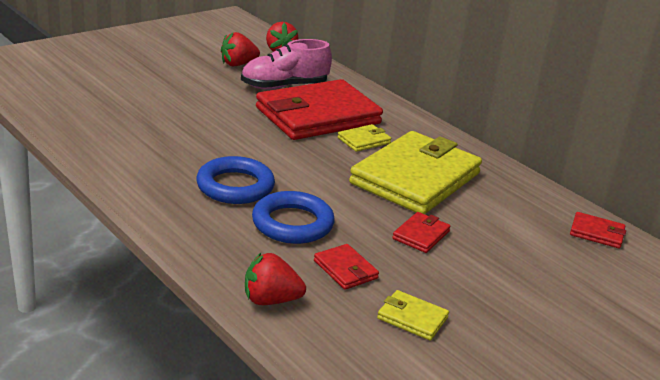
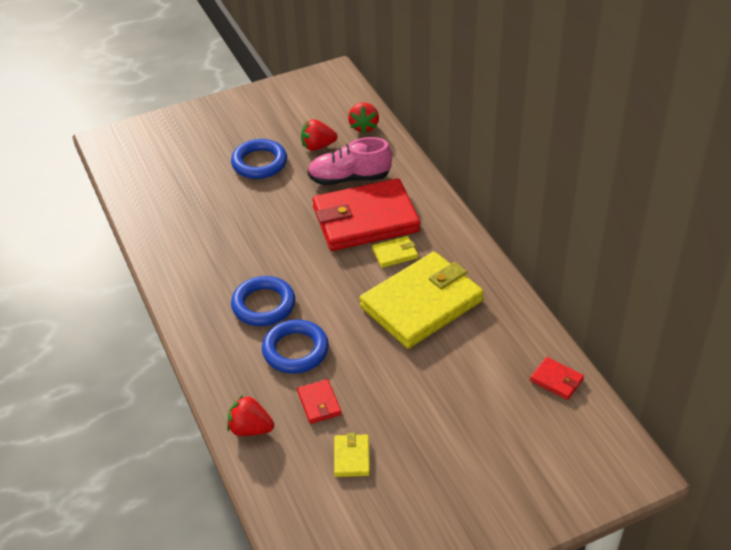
camera: 20 degrees right, 15 degrees up
(179, 76) = (259, 163): none -> blue ring
(412, 318) = (351, 457): yellow wallet -> yellow wallet turned 45 degrees clockwise
(421, 235) = (397, 371): red wallet -> none

